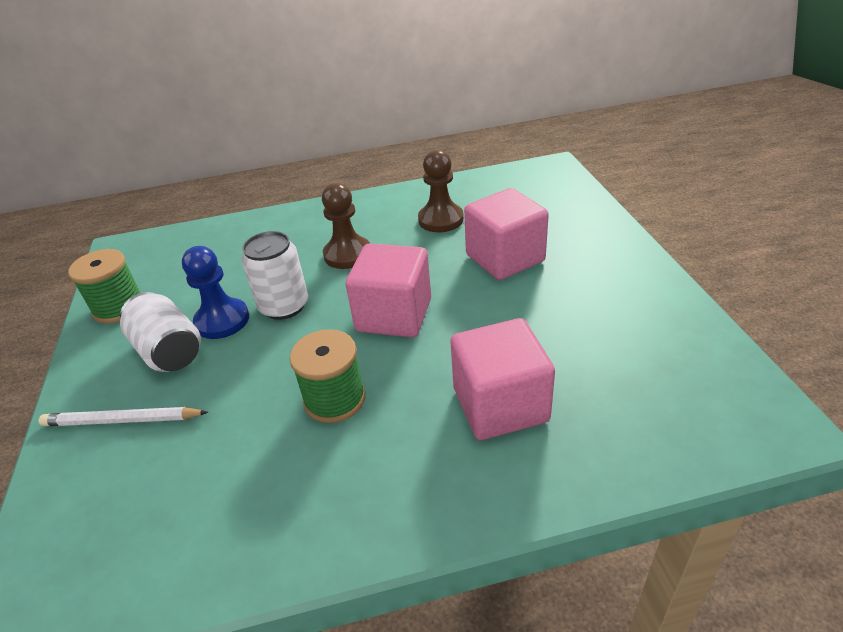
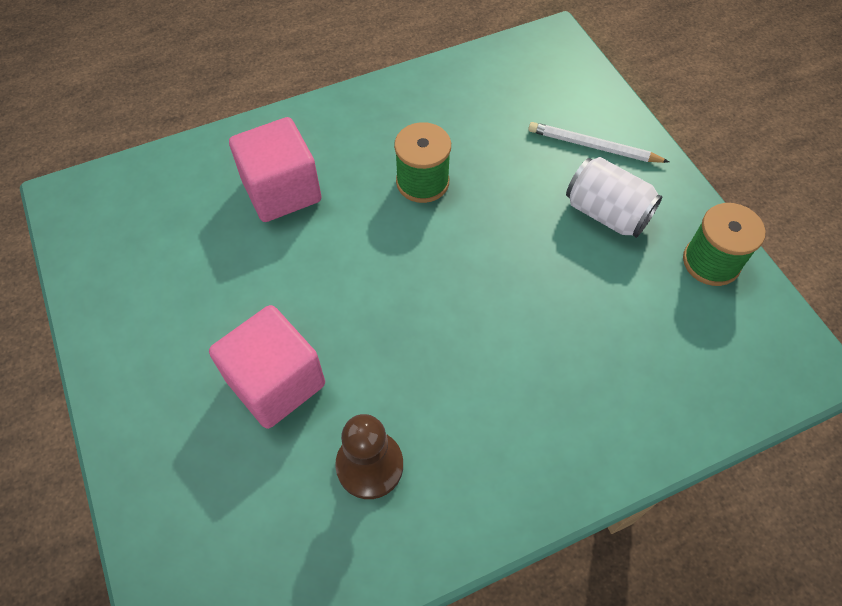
camera: 165 degrees right, 20 degrees up
(122, 420) = (593, 146): white pencil -> white pencil turned 150 degrees counterclockwise
(222, 320) = (578, 254): blue pawn -> none
(284, 306) = (520, 280): white can -> none
(347, 254) = (481, 375): brown pawn -> none
(394, 315) = (394, 278): pink cube -> none

